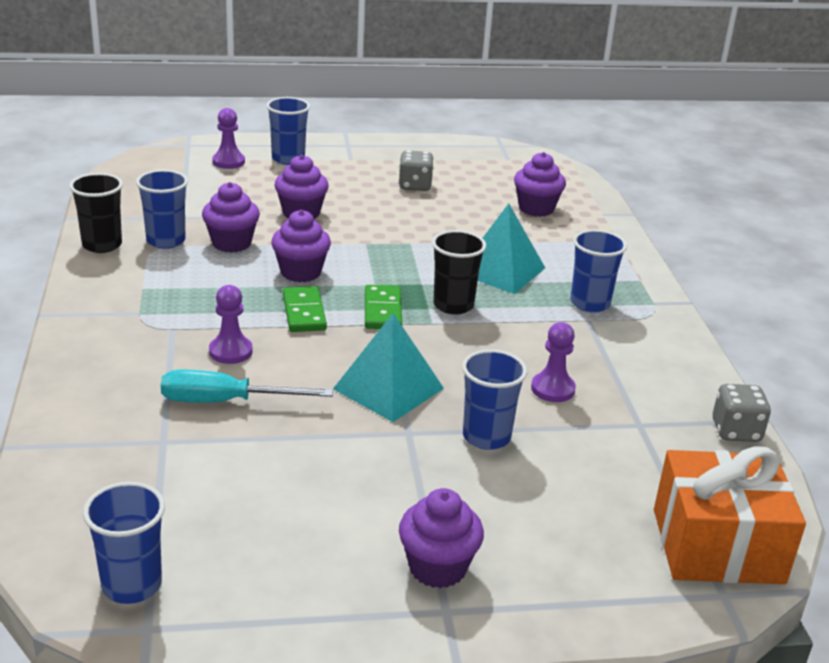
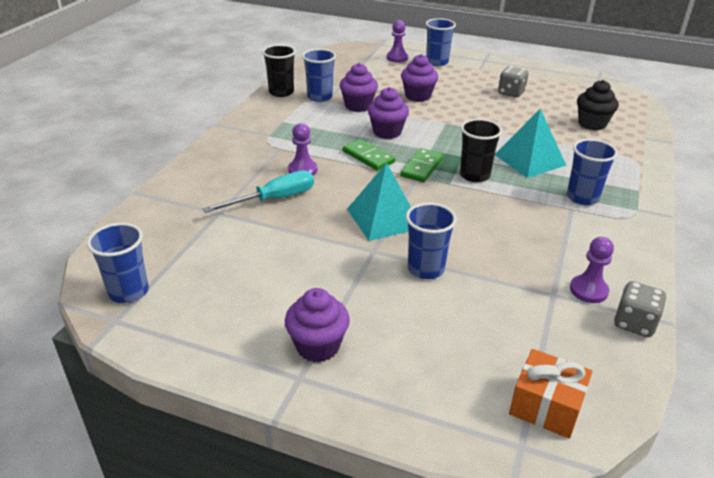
camera: 30 degrees right, 5 degrees up
(225, 401) = (274, 199): turquoise screwdriver -> turquoise screwdriver turned 120 degrees clockwise
(304, 312) = (368, 157): green domino -> green domino turned 60 degrees counterclockwise
(536, 208) = (592, 124): purple cupcake -> black cupcake
(552, 389) = (503, 250): purple pawn -> purple pawn (588, 290)
(717, 546) = (546, 406): orange gift -> orange gift, size x0.63

